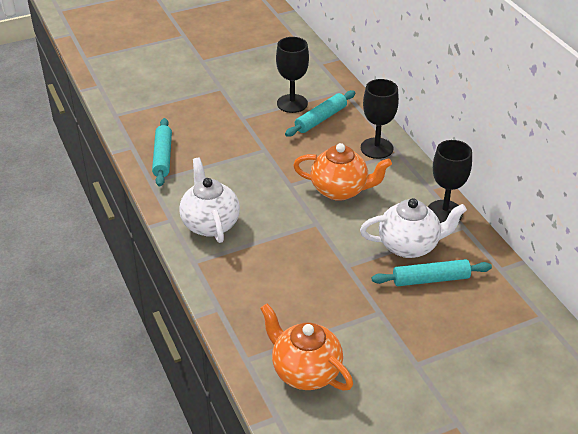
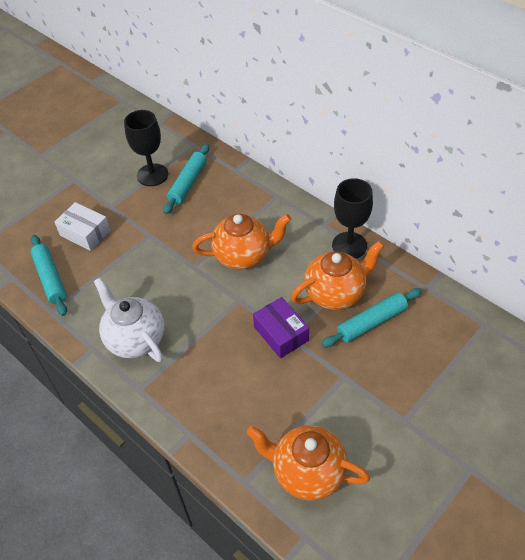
camera: 20 degrees left, 10 degrees up
(209, 131) = (85, 233): none -> white box
(340, 261) = (281, 334): none -> purple box
(376, 148) = (255, 198): black goblet -> none
(409, 246) = (335, 293): white teapot -> orange teapot

